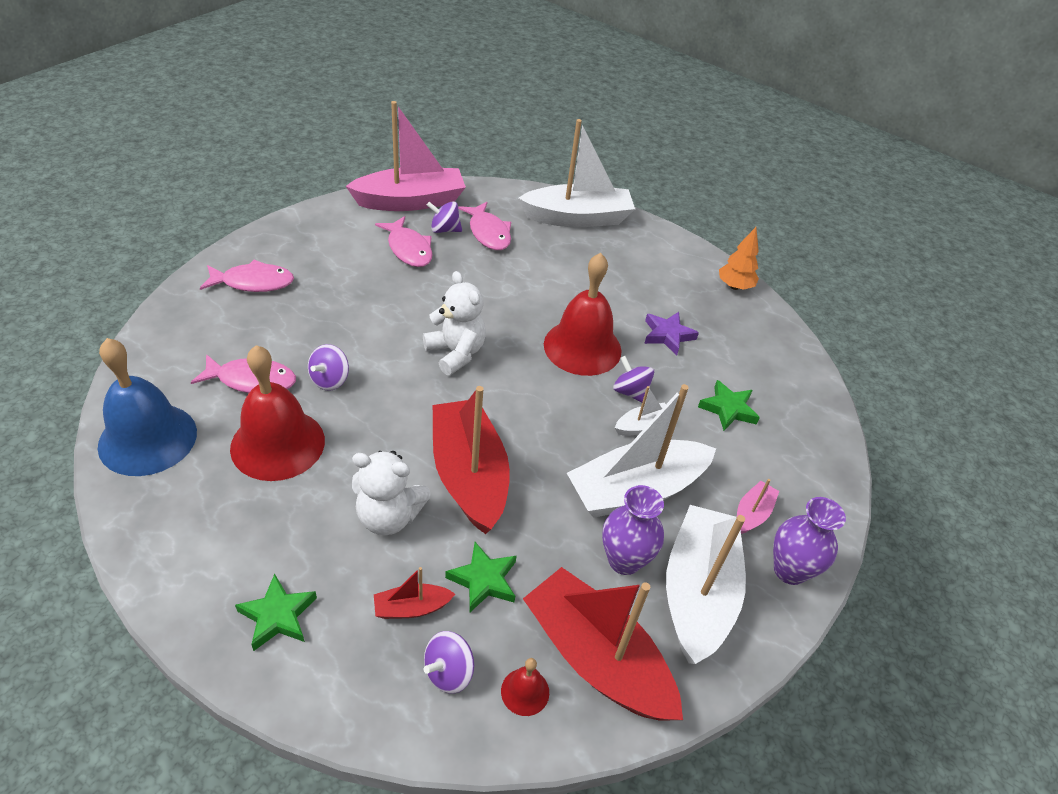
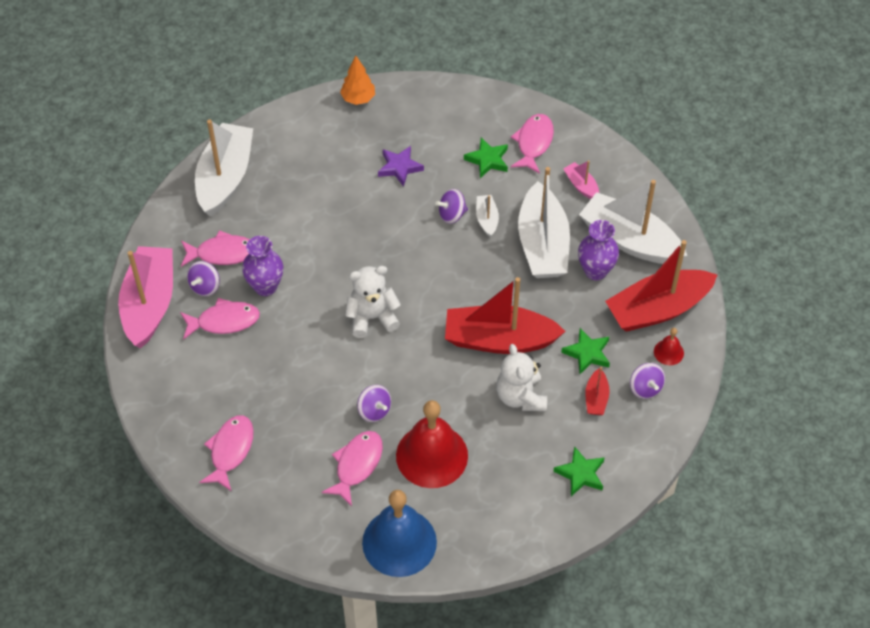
camera: 65 degrees left, 10 degrees up
(389, 516) = (520, 396): white teddy bear -> white teddy bear turned 135 degrees clockwise
(582, 347) = (394, 229): red bell -> none
(784, 448) = (533, 143): none -> pink fish
(789, 570) = (628, 184): purple vase -> purple vase (265, 286)

